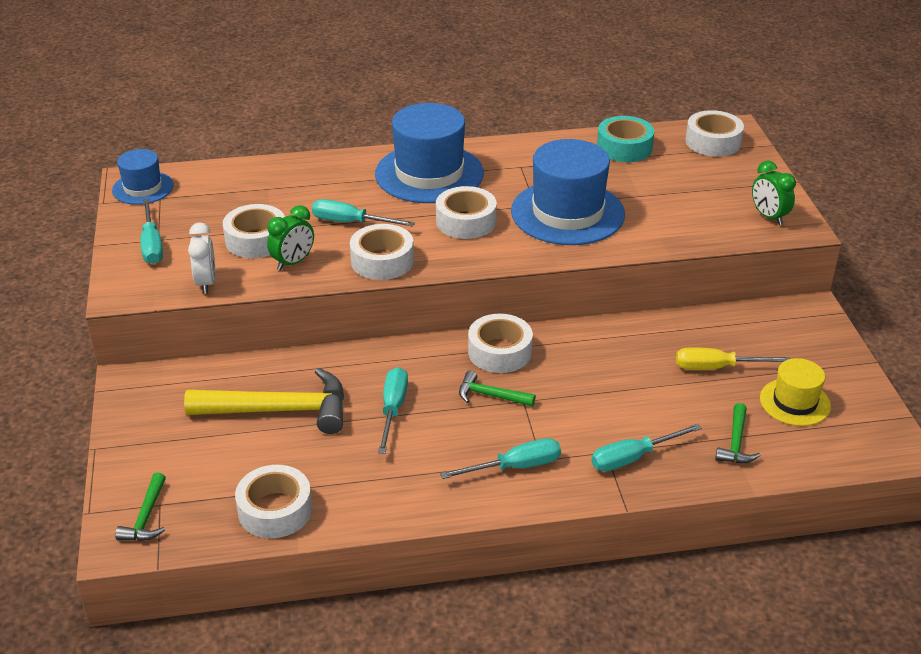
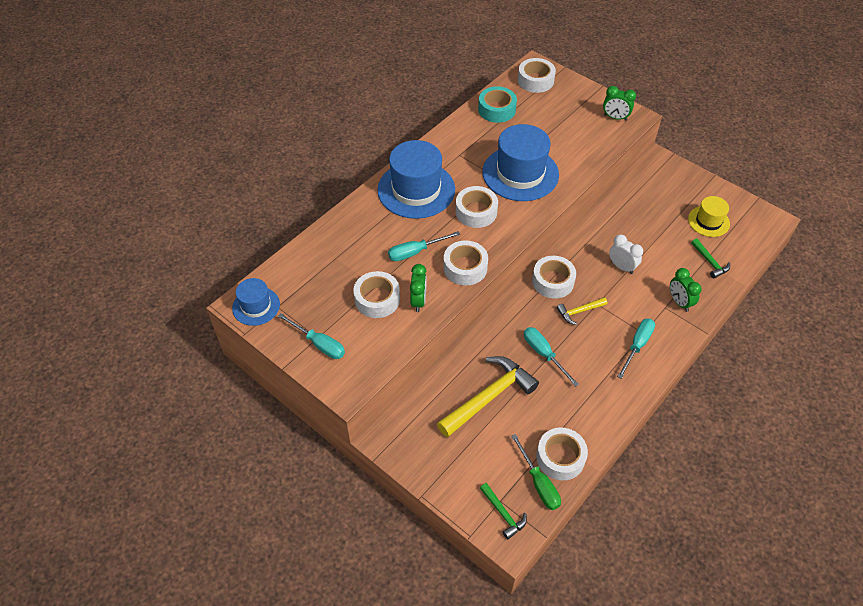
camera: 40 degrees left, 15 degrees up
(206, 283) = (387, 348): white clock -> white clock (622, 267)
(219, 516) = (539, 483): none -> green screwdriver
(491, 395) = (579, 311): green hammer -> yellow hammer
(633, 458) = (679, 302): turquoise screwdriver -> green clock
(717, 367) = (657, 223): yellow screwdriver -> none

